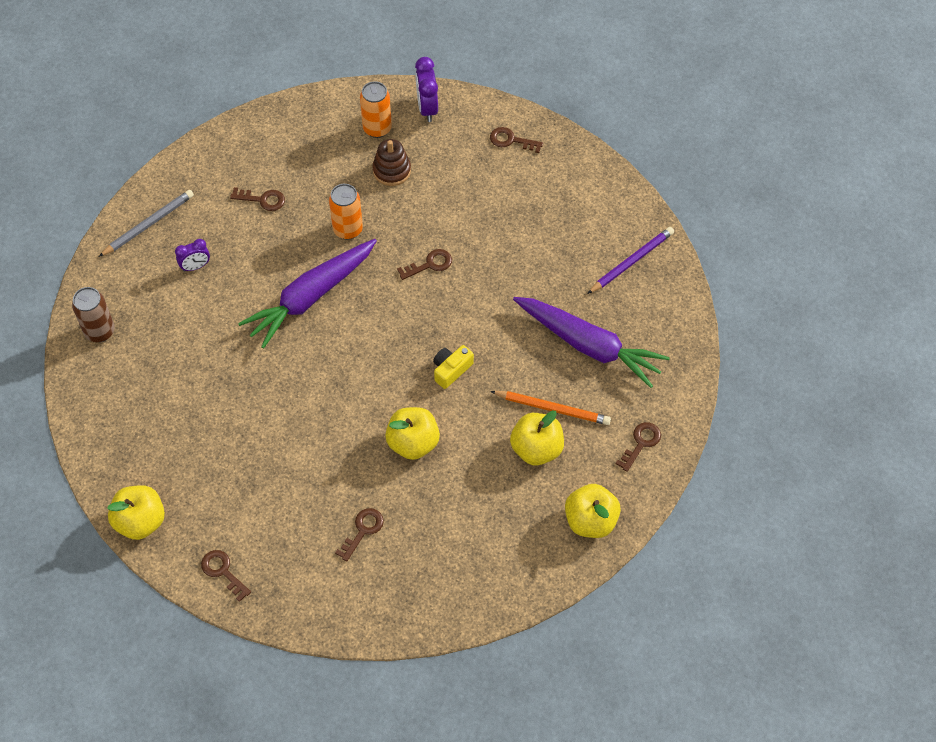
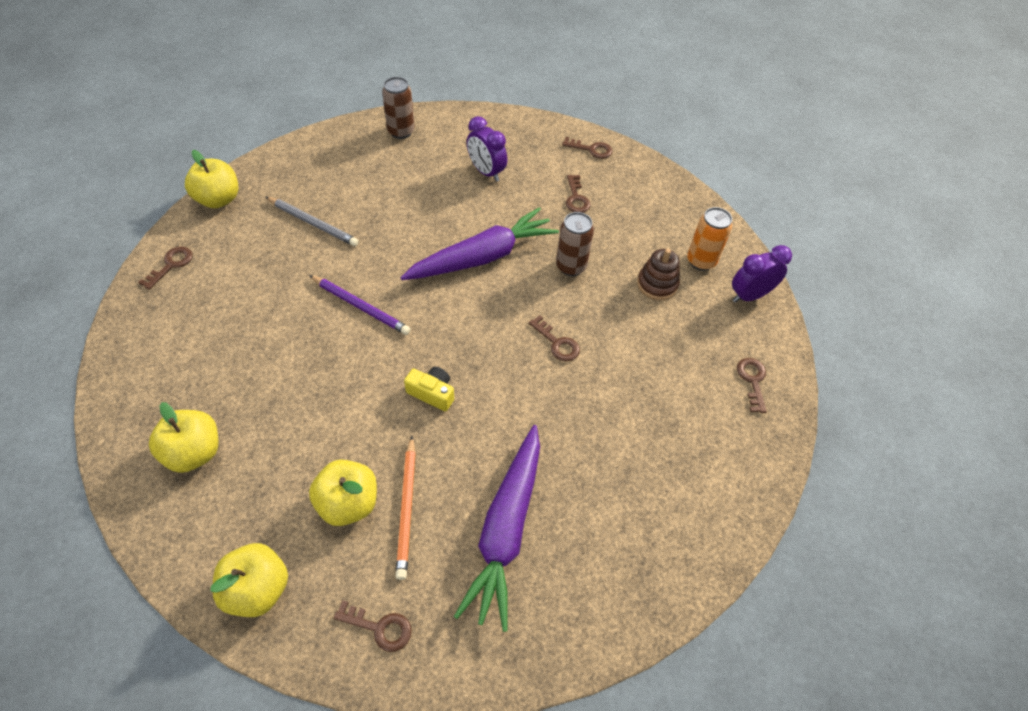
camera: 70 degrees right, 5 degrees down
(148, 224) = (517, 134): grey pencil -> grey pencil (313, 223)
(195, 266) = (486, 172): purple clock -> purple clock, size x1.54
(311, 297) = (482, 257): purple carrot -> purple carrot turned 120 degrees clockwise
(348, 229) = (571, 266): orange can -> brown can
(362, 530) = (223, 360): brown key -> brown key (591, 149)
(413, 443) = (334, 380): yellow apple -> yellow apple (194, 452)
(631, 261) = (646, 552): purple pencil -> purple pencil (361, 306)

